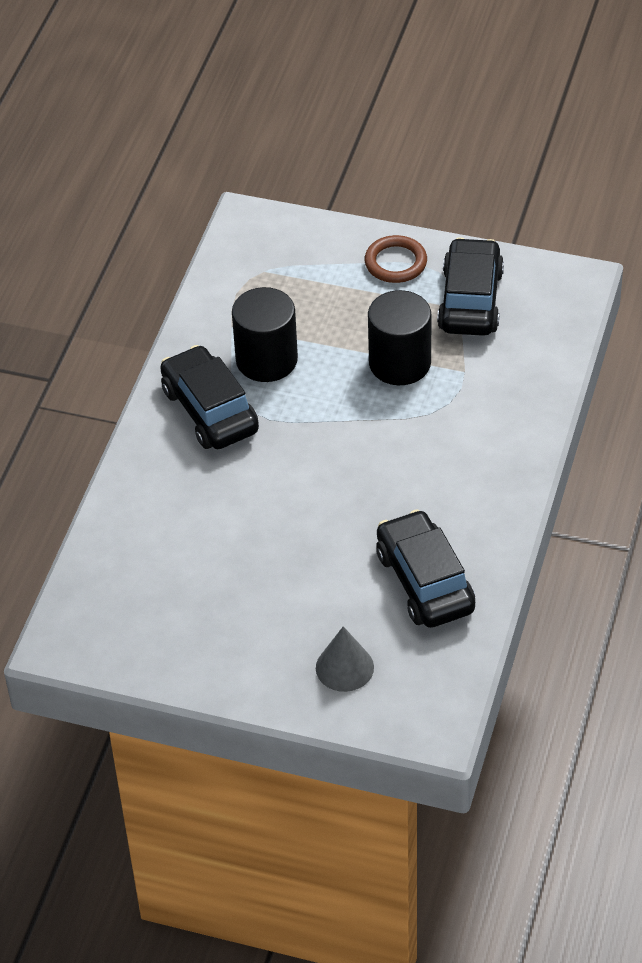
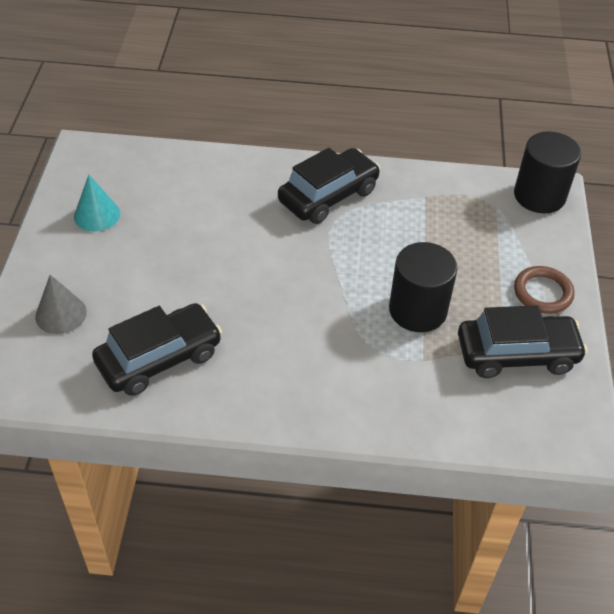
camera: 75 degrees right, 0 degrees up
(188, 631) = (97, 215): none -> turquoise cone
(266, 360) = (394, 222): black cylinder -> black cylinder (539, 196)

